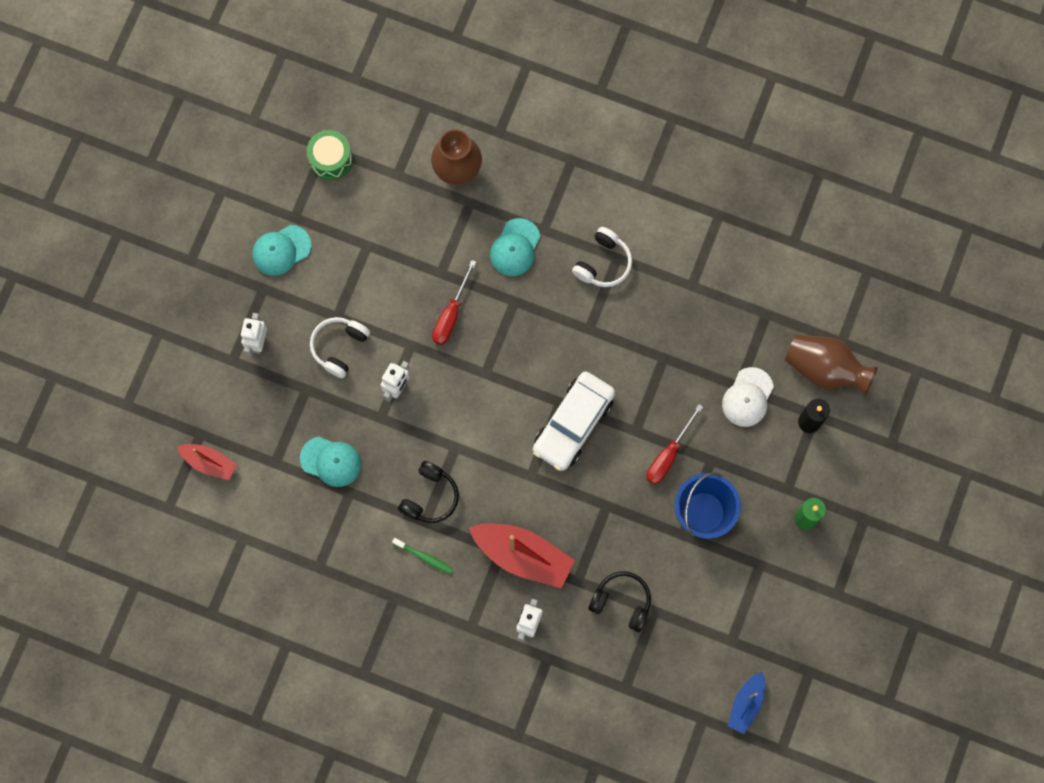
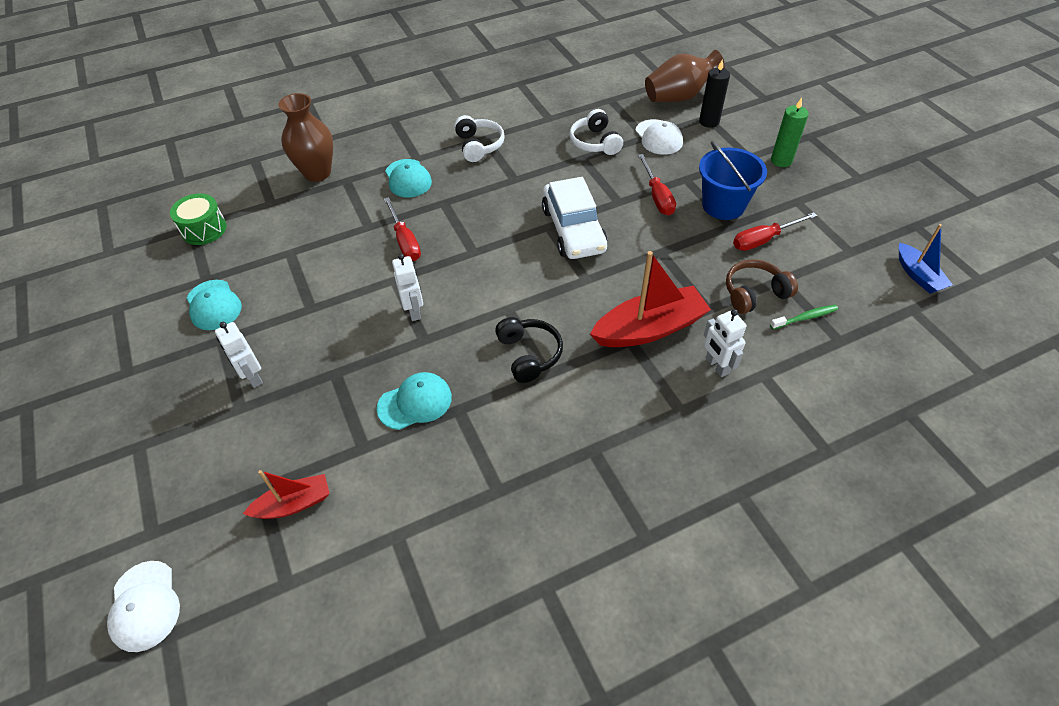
camera: 45 degrees left, 25 degrees down
(94, 450) = (144, 606): none -> white cap
(281, 250) = (213, 305): turquoise cap -> turquoise cap turned 45 degrees counterclockwise
(339, 347) = (334, 324): white headphones -> white headphones (595, 142)
(424, 557) = (578, 397): green toothbrush -> green toothbrush (805, 317)
(621, 602) = (754, 293): black headphones -> brown headphones
(688, 570) = (763, 240): none -> red screwdriver

